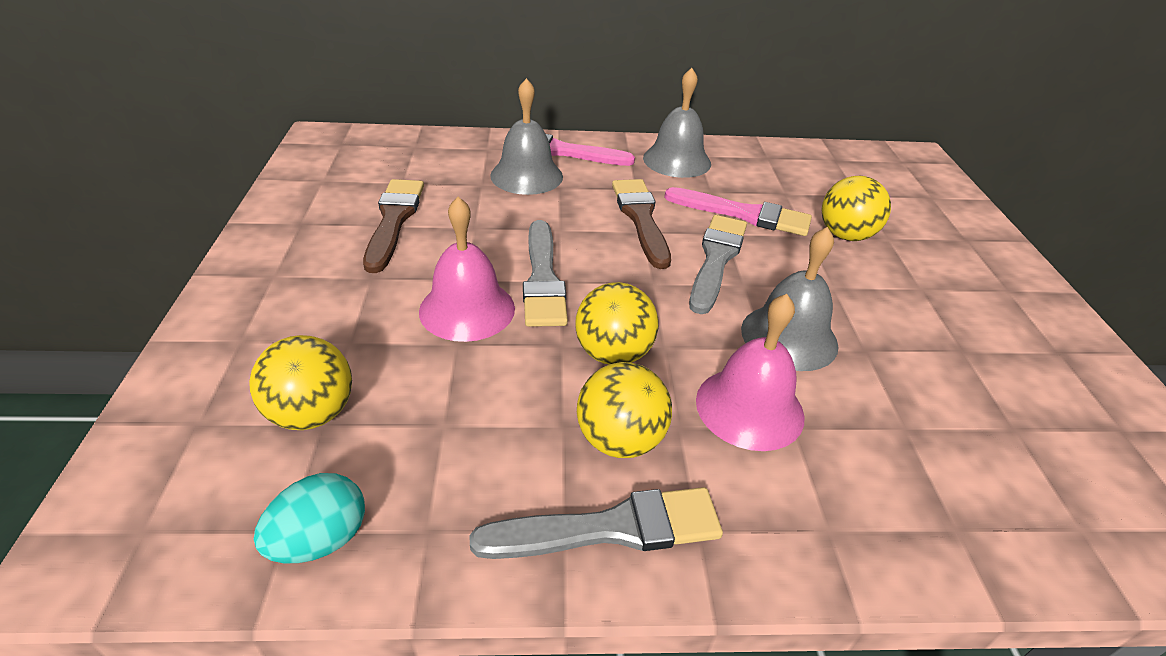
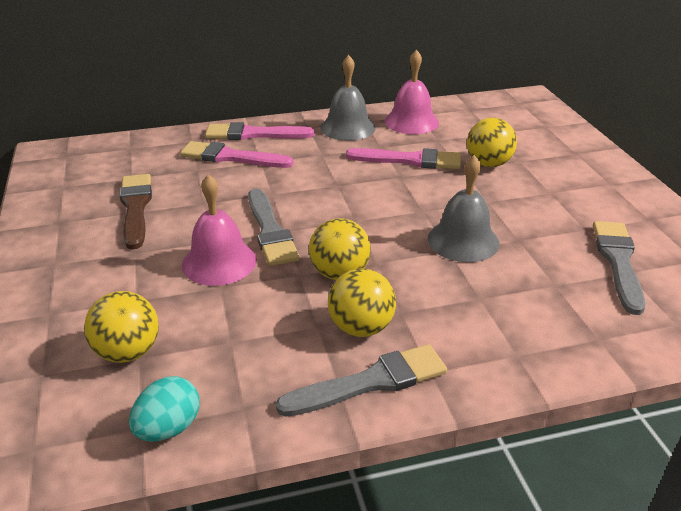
camera: 10 degrees left, 5 degrees down
(526, 176) = (231, 157): grey bell -> pink brush
(641, 219) = (332, 176): brown brush -> none
(716, 259) = (397, 196): grey brush -> grey brush (618, 262)
(749, 408) = (446, 291): pink bell -> pink bell (411, 121)

